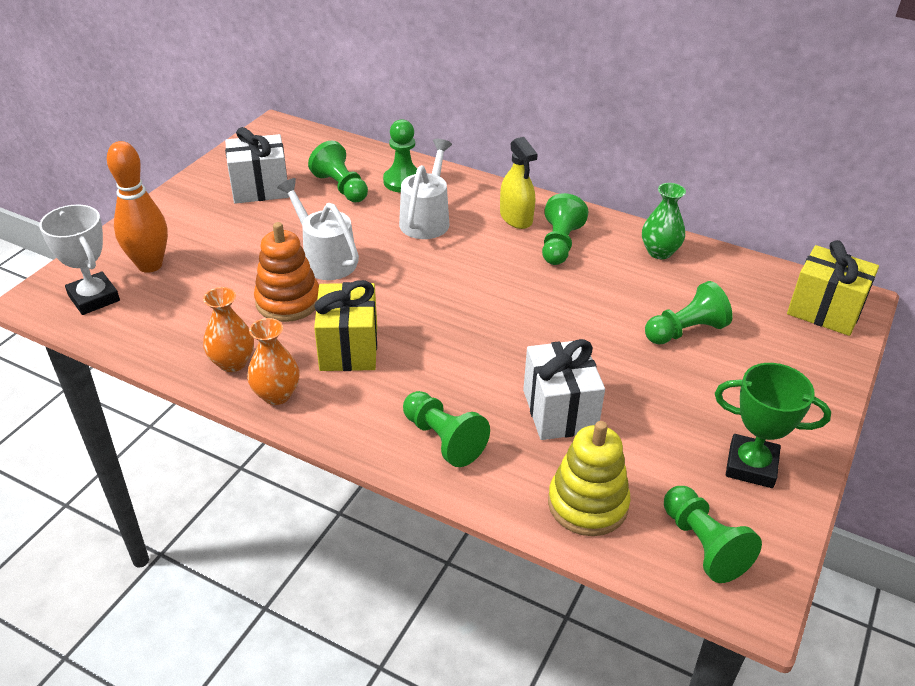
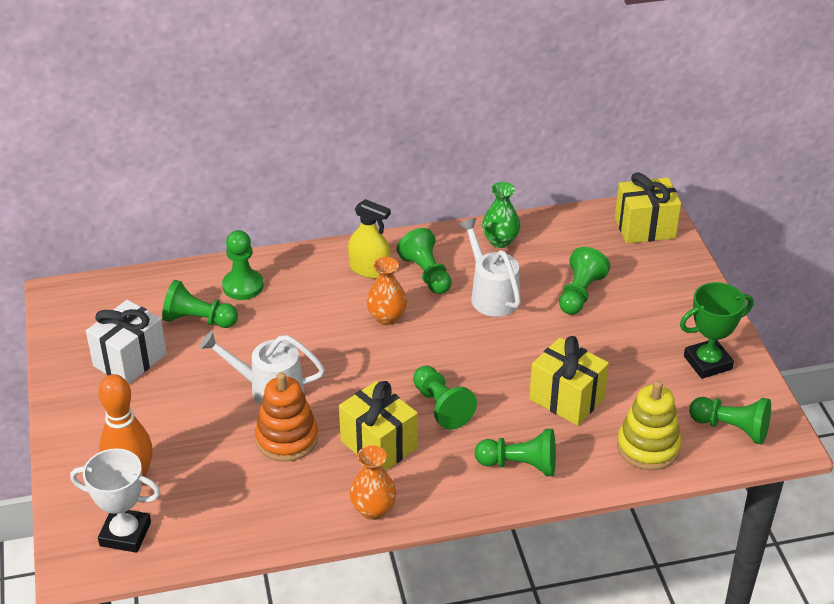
camera: 40 degrees left, 0 degrees up
(232, 362) = (310, 509): orange vase -> orange vase (386, 318)
(427, 219) = (304, 309): white watering can -> white watering can (491, 294)
(438, 350) = (441, 407): none -> green pawn
(559, 411) = (566, 399): white gift -> yellow gift

